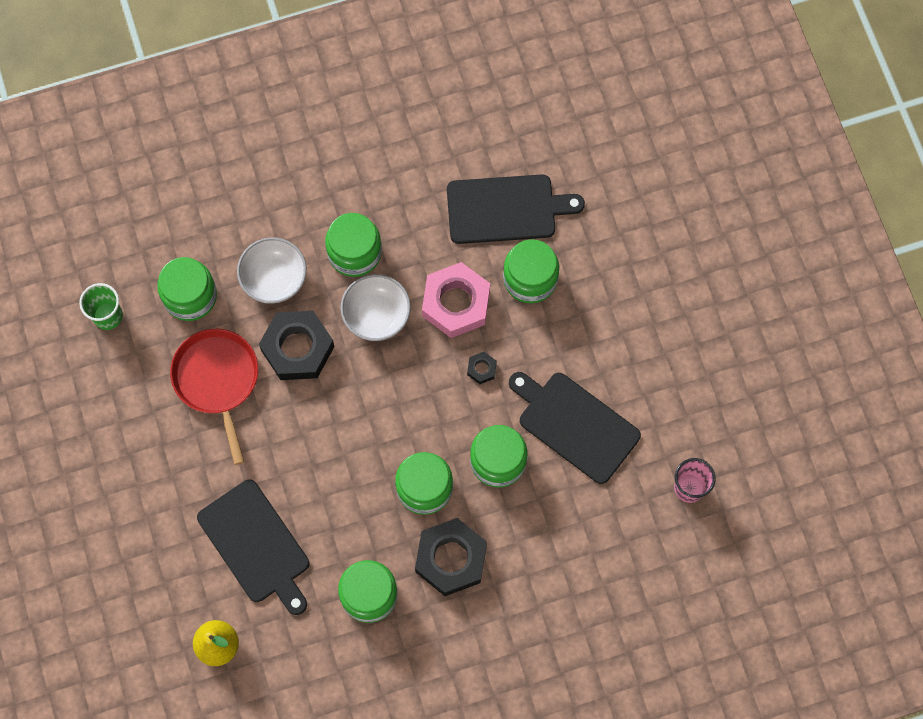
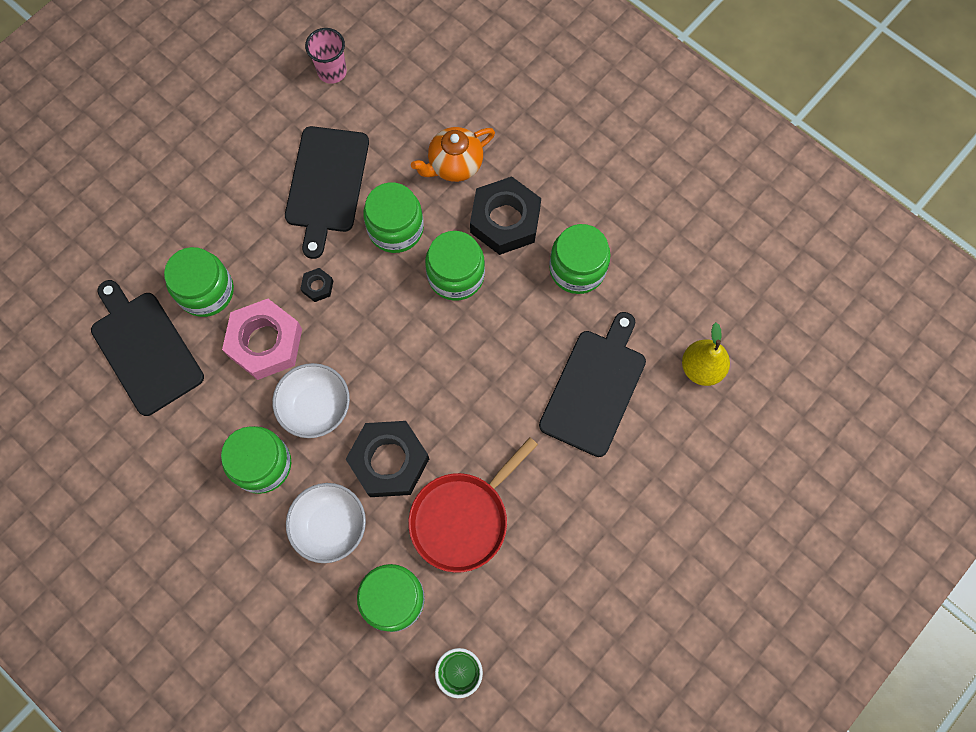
camera: 120 degrees left, 0 degrees up
(530, 545) = (454, 165): none -> orange teapot

